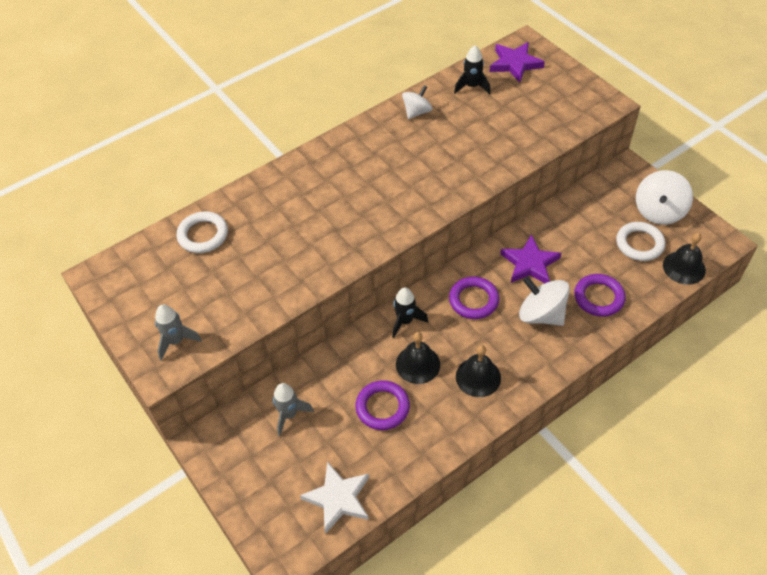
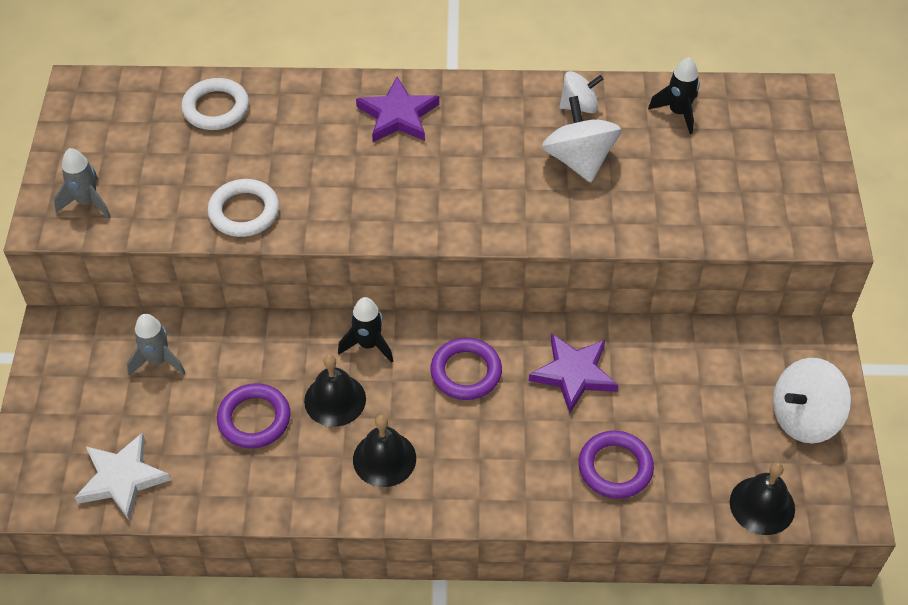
camera: 35 degrees right, 0 degrees up
(515, 64) = (763, 115): purple star -> purple star (398, 115)
(541, 314) = (526, 440): white spinning top -> white spinning top (579, 160)
(639, 244) = (735, 440): white ring -> white ring (244, 212)

